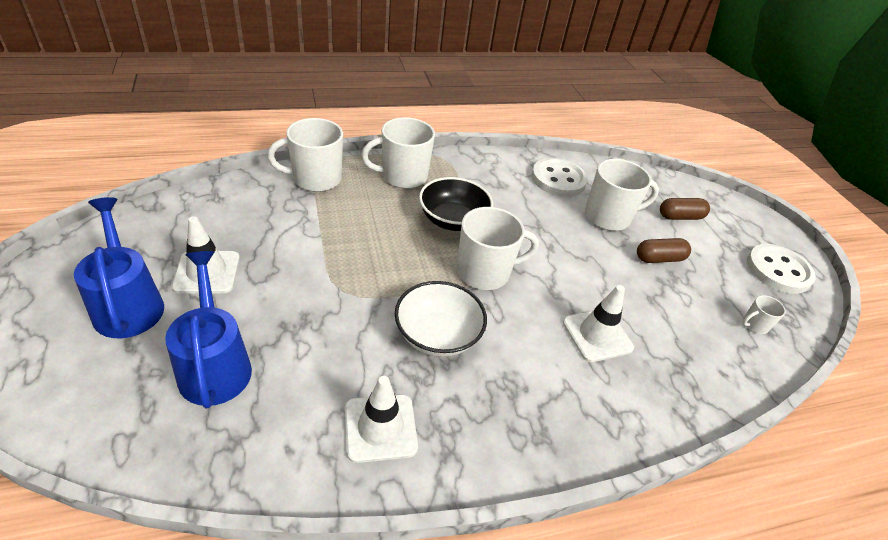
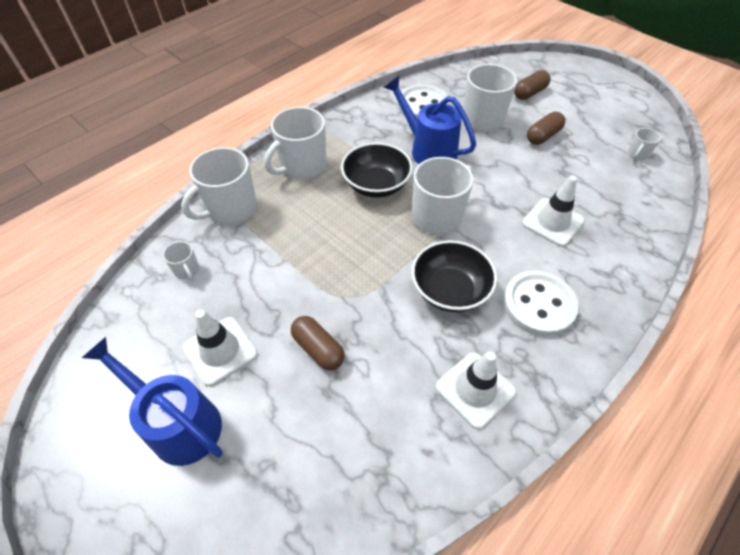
camera: 25 degrees left, 10 degrees up
(214, 364) = (306, 425): blue watering can -> blue watering can (427, 150)
(240, 204) = (187, 270): none -> white mug
(280, 314) = (318, 349): none -> brown capsule
(437, 335) = (450, 290): white bowl -> black bowl
(778, 270) = (619, 103): white button -> white button (538, 305)

